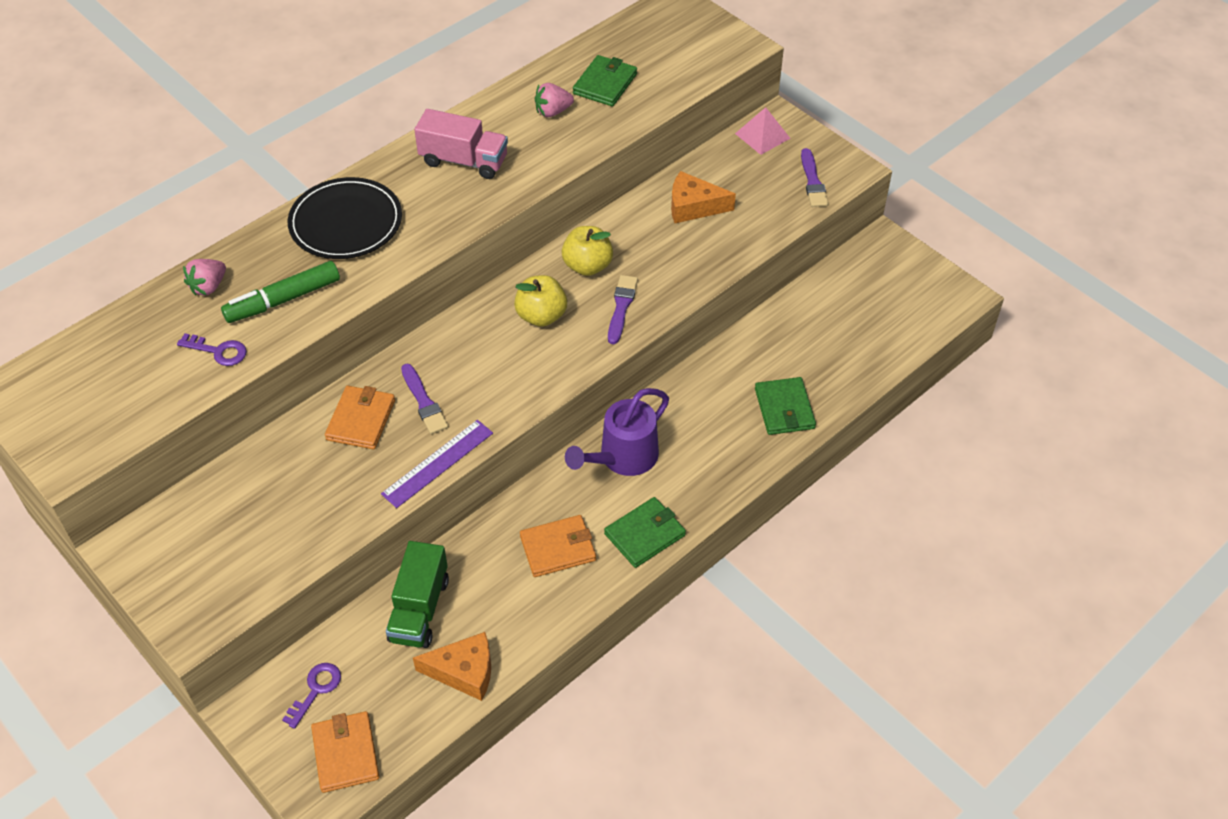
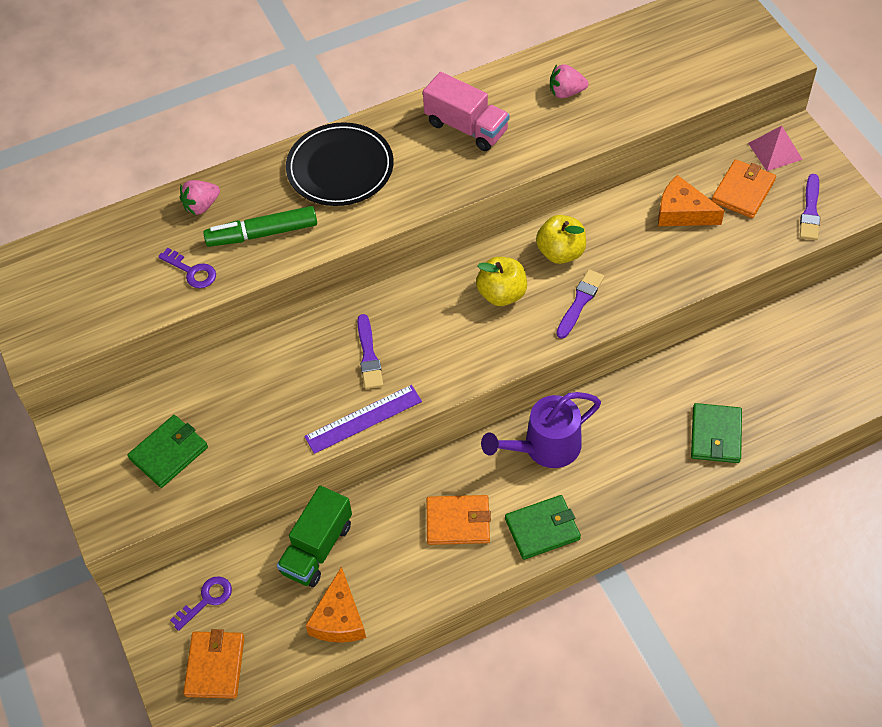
camera: 20 degrees right, 5 degrees up
(361, 420) = (308, 359): orange wallet -> orange wallet (743, 191)
(464, 672) = (339, 618): orange cheese -> orange cheese turned 75 degrees clockwise
(605, 84) = (625, 72): green wallet -> green wallet (169, 453)

